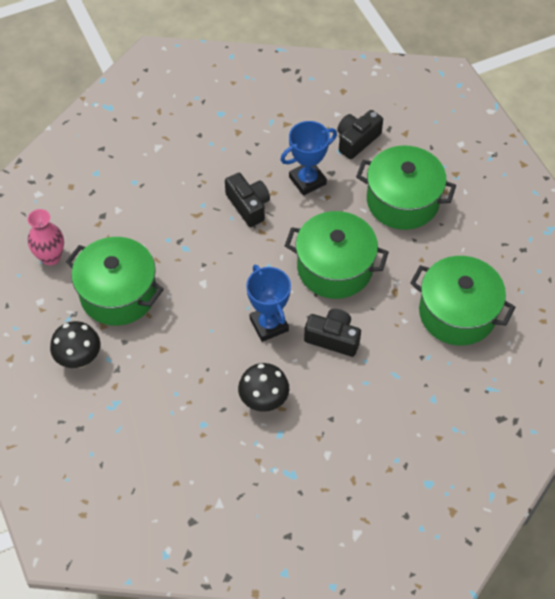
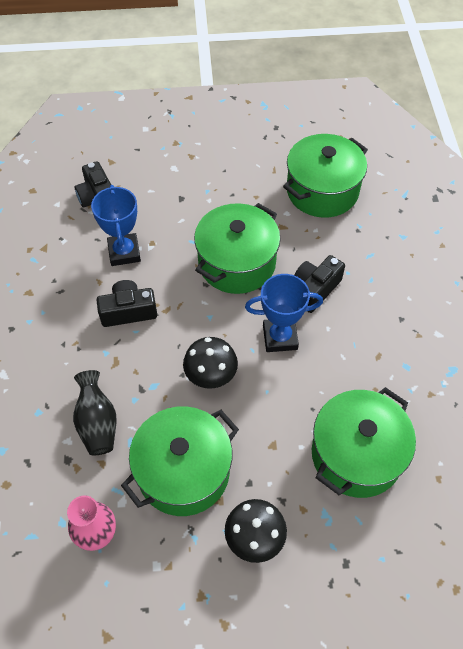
camera: 70 degrees left, 0 degrees up
(139, 223) = (97, 423): none -> black vase
(264, 401) = (365, 368): black mushroom -> black mushroom (211, 377)
(402, 201) = (186, 188): green pot -> green pot (356, 454)

